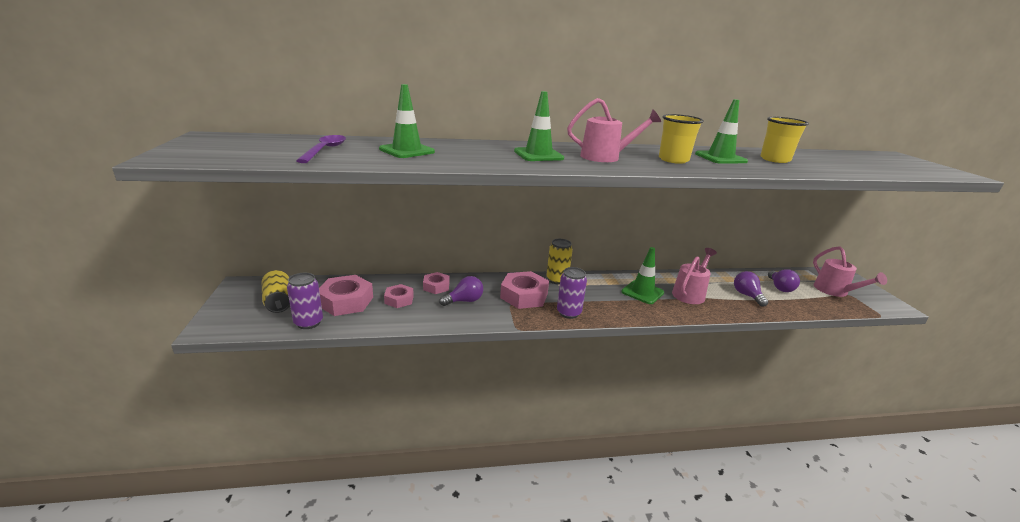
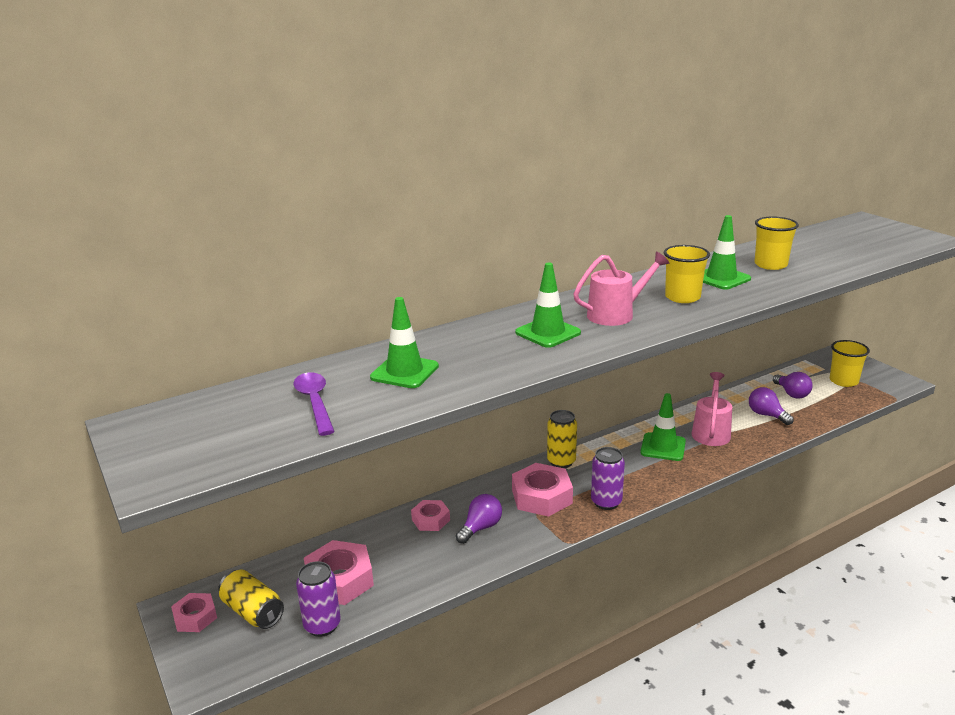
camera: 20 degrees left, 0 degrees up
(399, 299) = (402, 554): pink nut -> pink nut (195, 617)
(835, 291) = (843, 381): pink watering can -> yellow cup

